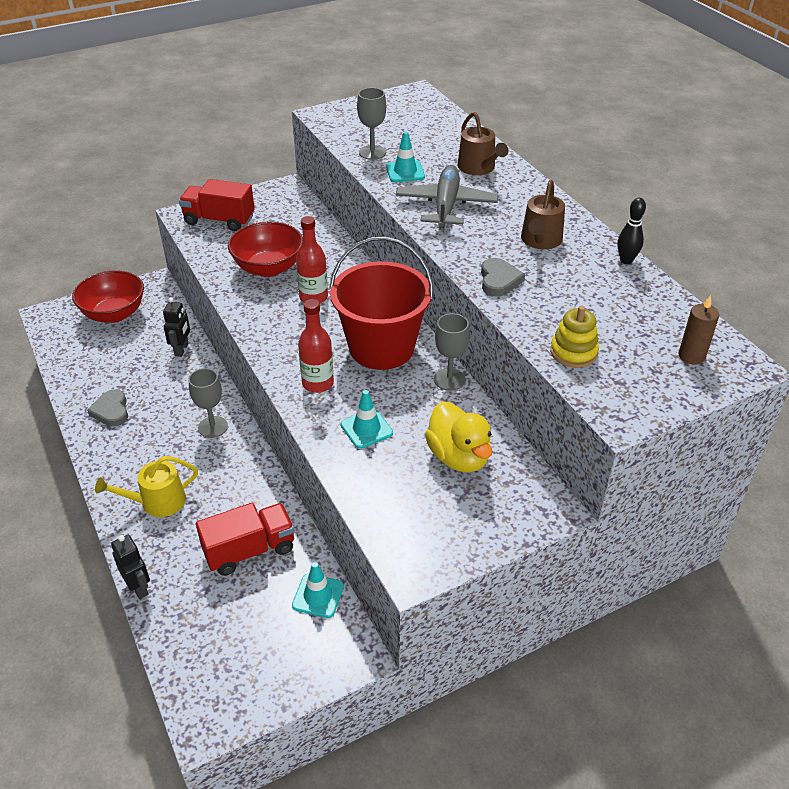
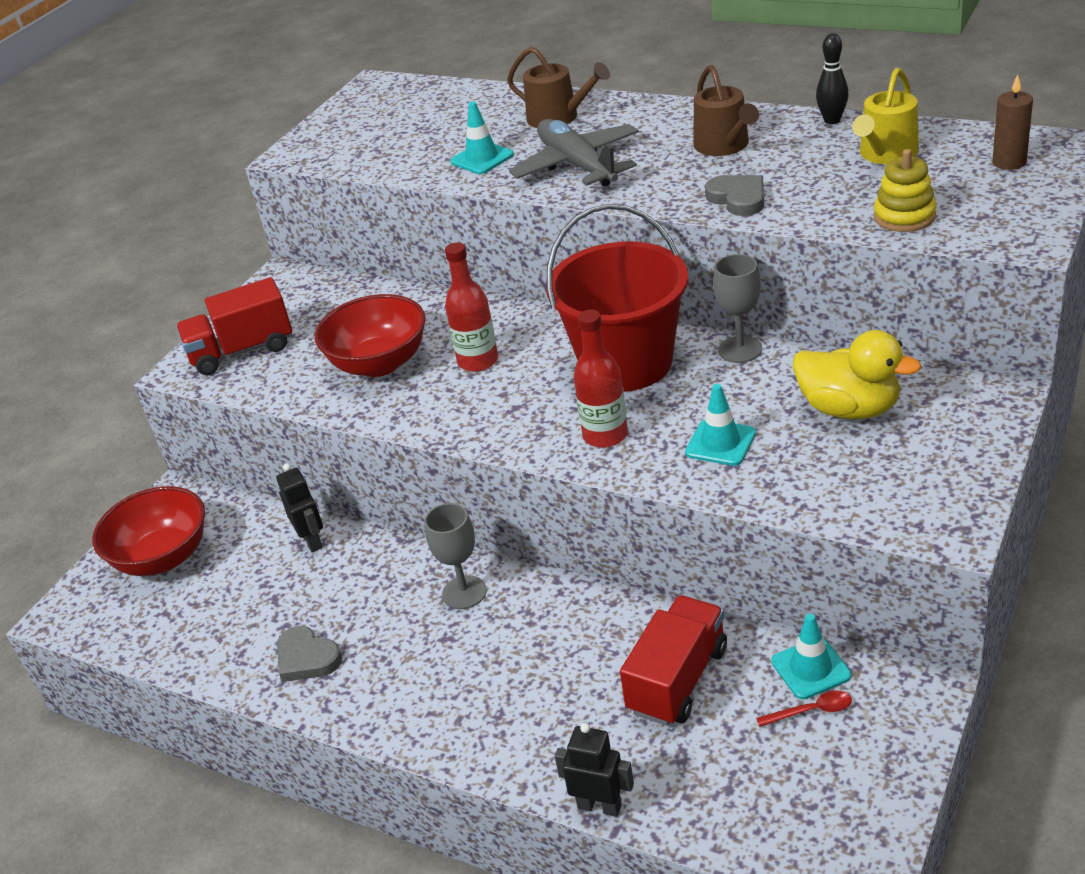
camera: 30 degrees left, 5 degrees down
(157, 502) = (501, 709): yellow watering can -> yellow watering can (886, 154)
(289, 619) = (811, 711): none -> red spoon
(372, 152) = (414, 159): grey goblet -> none

